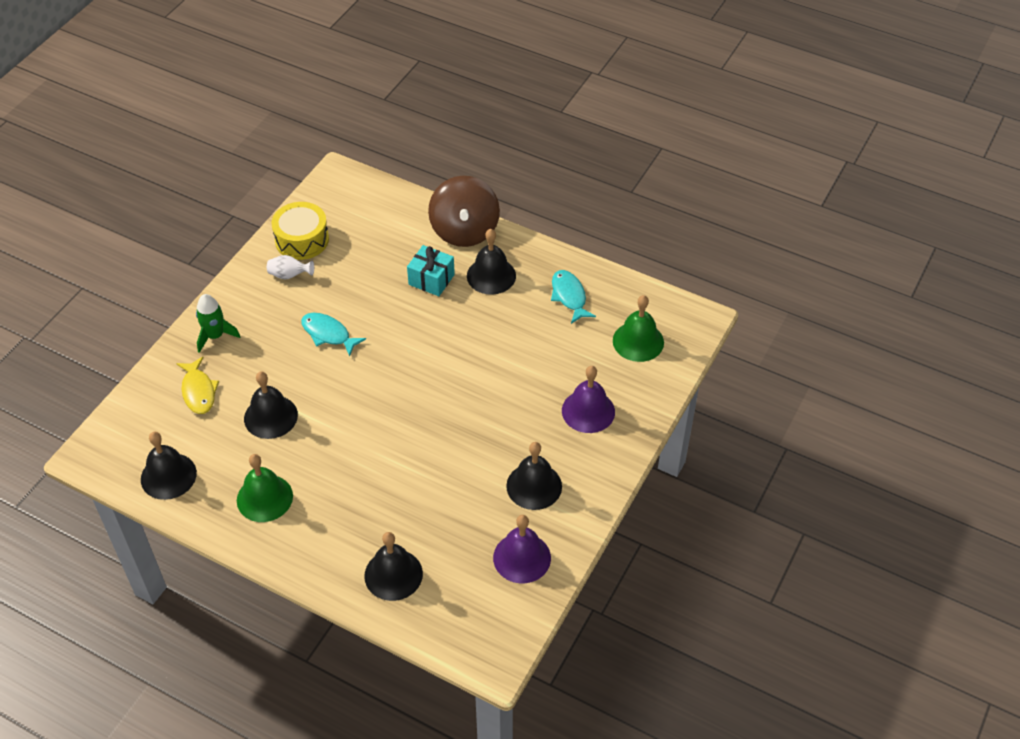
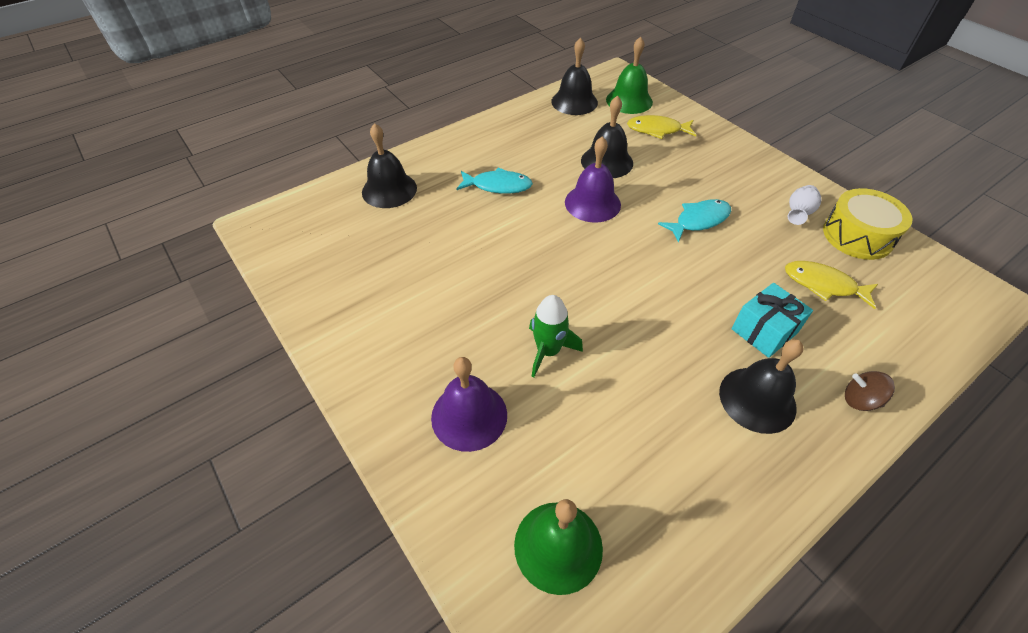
camera: 115 degrees right, 0 degrees up
(215, 336) = (722, 150): green rocket -> green rocket (548, 351)
(264, 498) = (520, 141): green bell -> green bell (629, 100)
(368, 254) = (823, 285): none -> yellow fish
(464, 231) = (860, 400): brown spinning top -> brown spinning top, size x0.42
(522, 557) = (331, 277): purple bell -> purple bell (592, 203)
(534, 486) = (403, 317): black bell -> none
(569, 296) = (688, 486): turquoise fish -> turquoise fish (498, 186)

